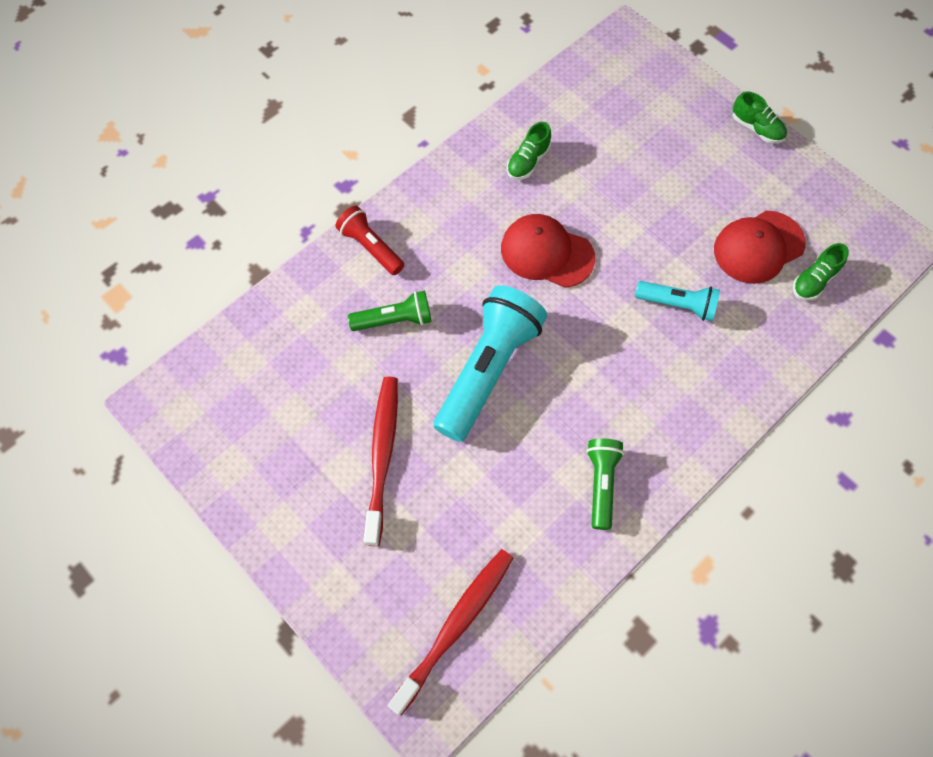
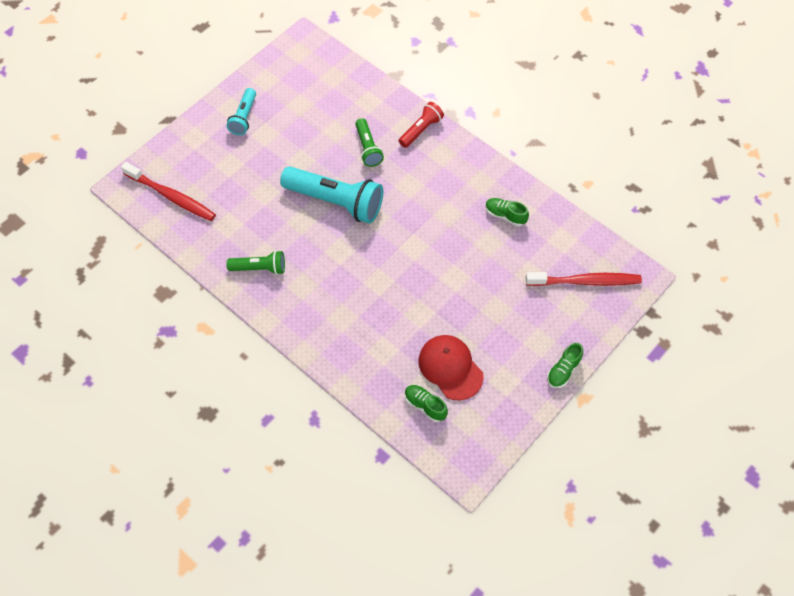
camera: 85 degrees right, 5 degrees down
(382, 456) = (274, 151): red toothbrush -> red toothbrush (585, 281)
(546, 253) = (428, 230): red cap -> none
(677, 305) = (395, 313): turquoise flashlight -> turquoise flashlight (244, 117)

